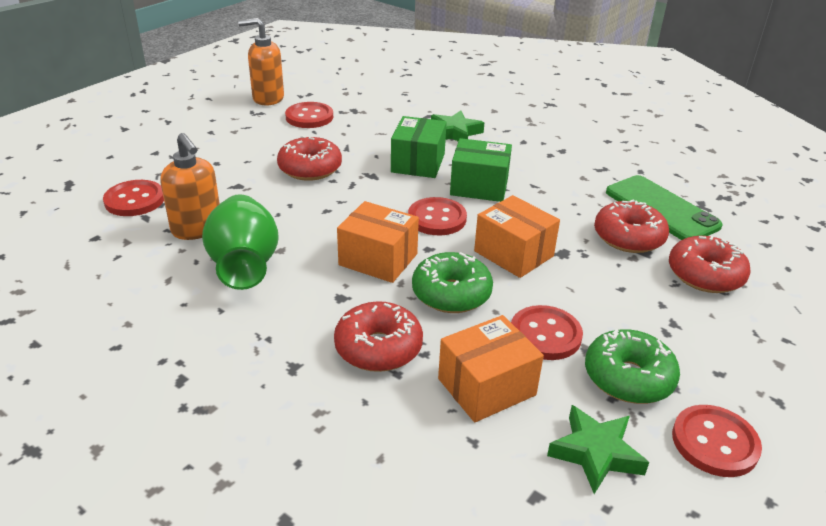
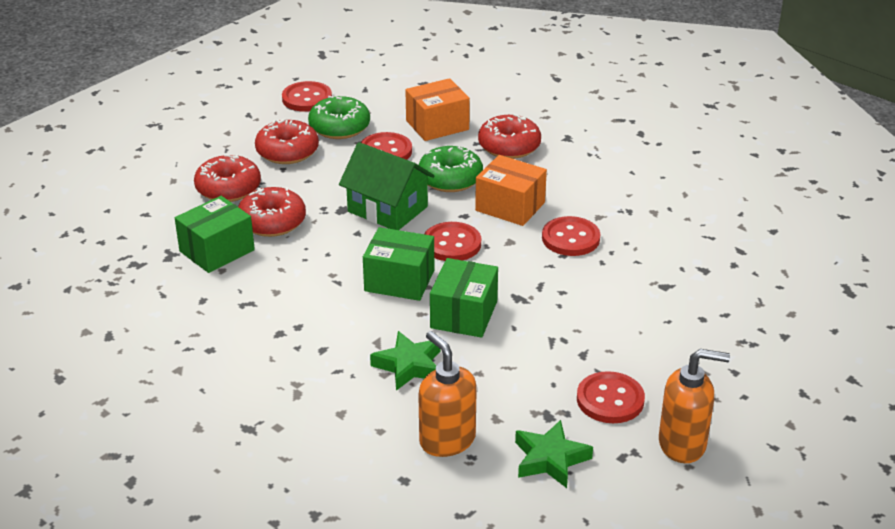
camera: 175 degrees left, 0 degrees up
(134, 200) = (763, 269): red button -> red button (570, 238)
(197, 229) = (683, 237): orange soap dispenser -> orange soap dispenser (447, 440)
(244, 265) = (626, 204): green vase -> none
(310, 169) = (590, 308): red donut -> red donut (287, 152)
(513, 253) = (387, 209): orange box -> green house
(596, 453) = (381, 96): green star -> green star (550, 459)
(661, 209) = (217, 251): green phone -> green box

